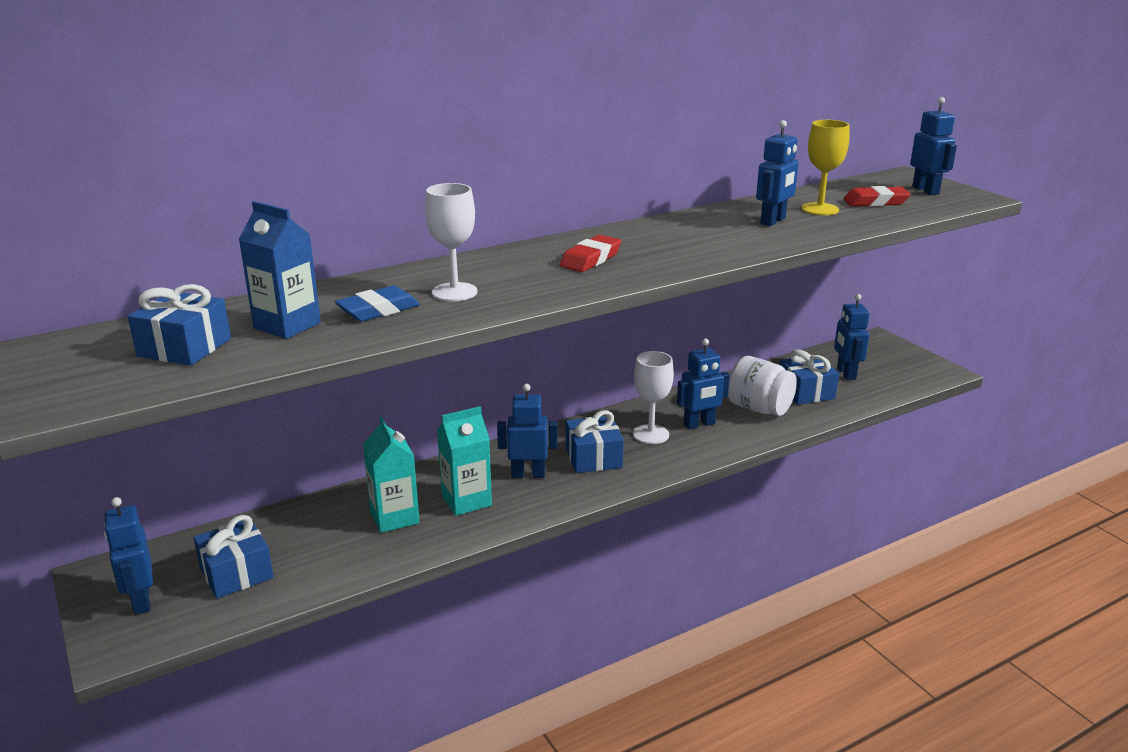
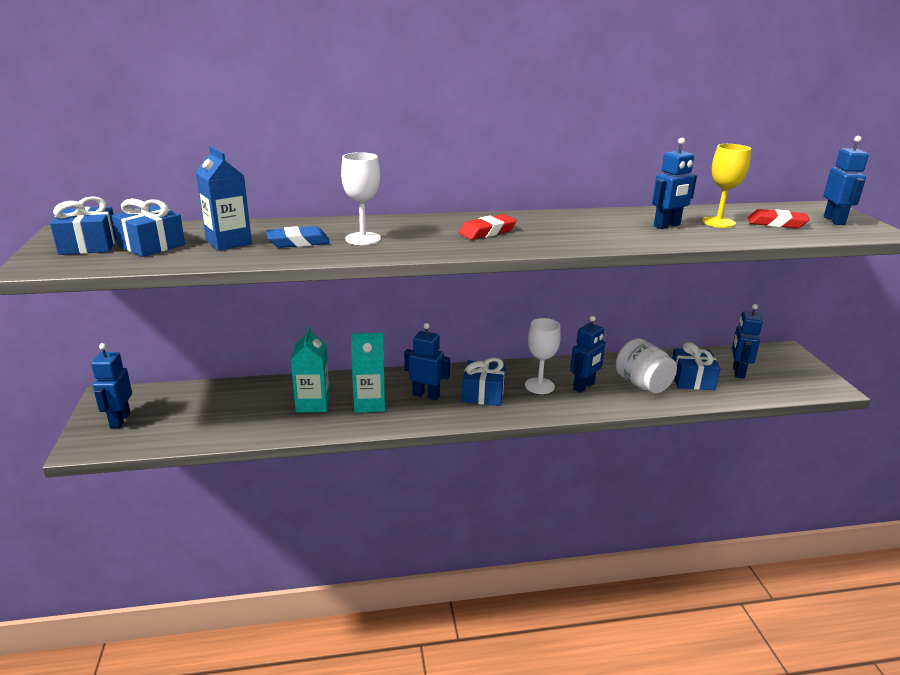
camera: 20 degrees right, 0 degrees up
(236, 573) = (187, 416): blue gift -> blue gift (89, 245)
(699, 424) = (584, 386): blue robot -> blue robot turned 45 degrees counterclockwise

